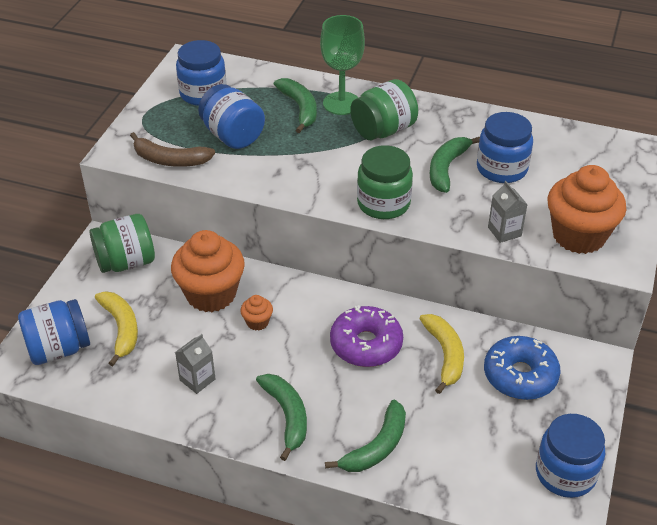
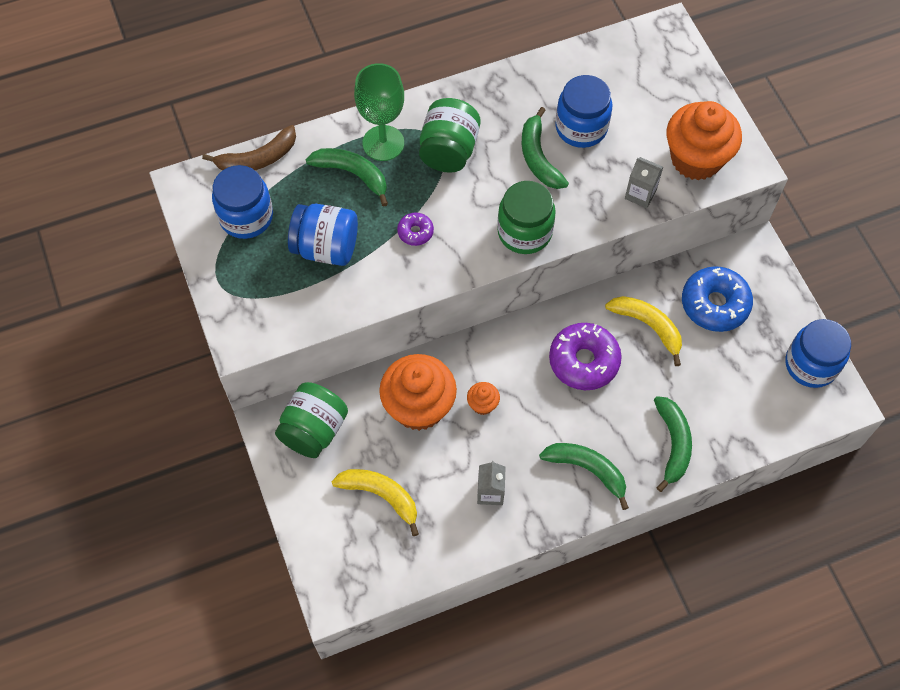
camera: 40 degrees left, 20 degrees up
(58, 349) = (350, 554): blue jar -> none
(170, 160) = (299, 314): brown banana -> brown banana (257, 159)
(303, 160) = (415, 232): none -> purple donut

